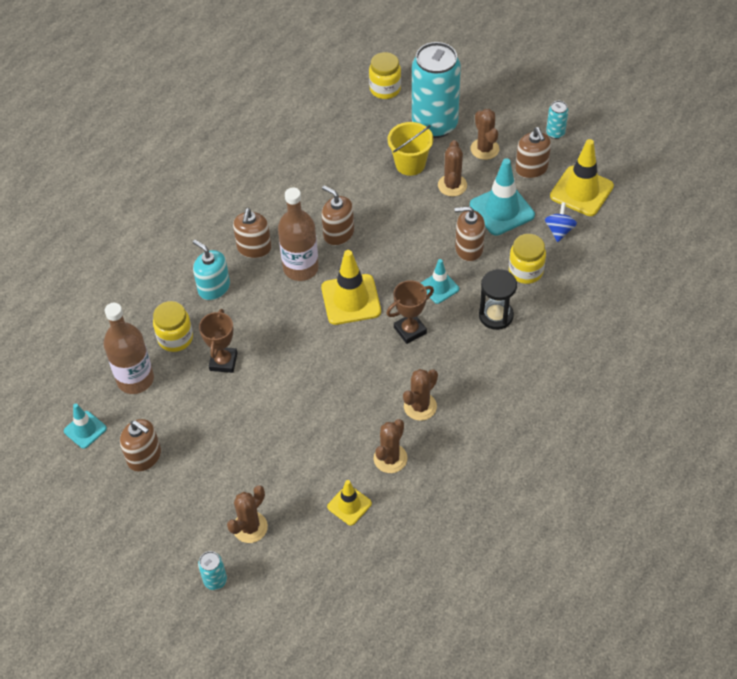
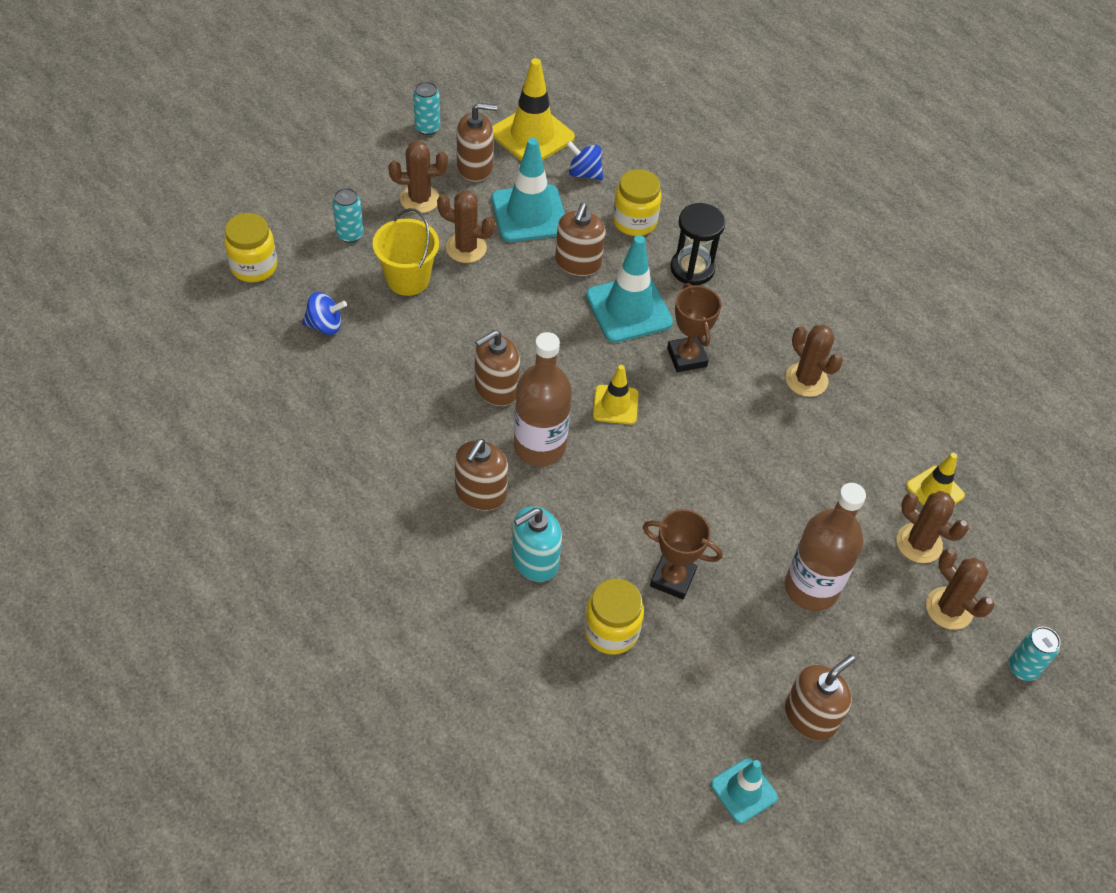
camera: 80 degrees left, 0 degrees up
(135, 379) = (670, 701): brown bottle -> brown bottle (811, 588)
(254, 248) = (480, 493): brown soap dispenser -> brown soap dispenser turned 90 degrees clockwise
(351, 299) = (615, 405): yellow traffic cone -> yellow traffic cone, size x0.58
(353, 136) = (325, 325): none -> blue spinning top
(390, 458) = (875, 430): brown cactus -> brown cactus (919, 543)
(434, 124) = (350, 234): turquoise can -> turquoise can, size x0.41
(439, 287) = (629, 309): turquoise traffic cone -> turquoise traffic cone, size x1.73

